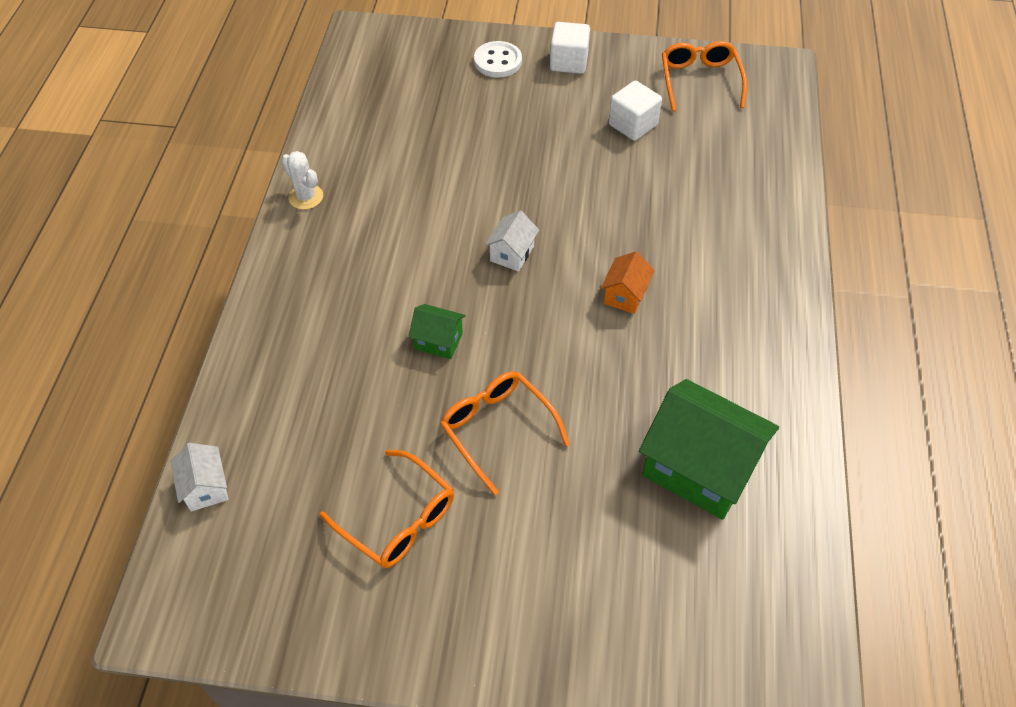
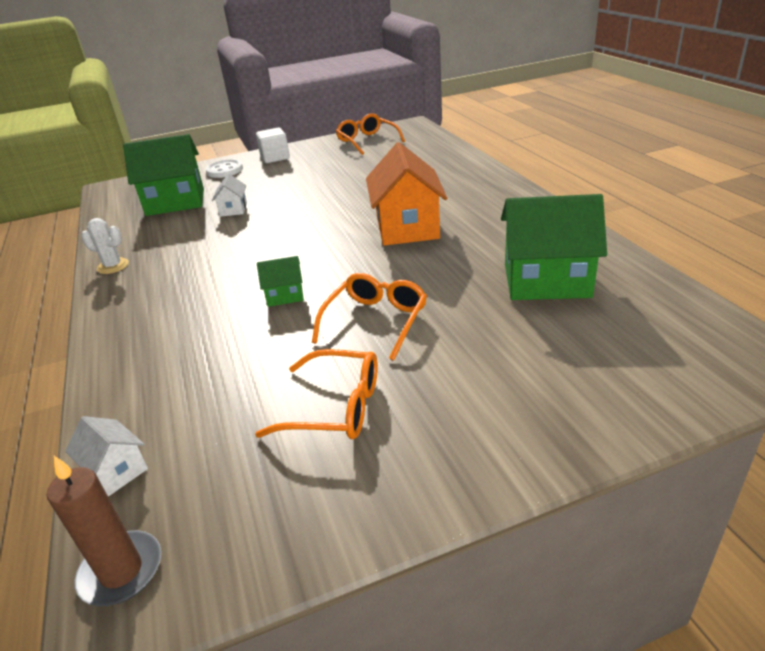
camera: 25 degrees left, 20 degrees down
(173, 588) = (121, 571): none -> brown candle
(414, 104) = (175, 202): none -> green house
(497, 429) = (375, 321): orange glasses -> orange glasses turned 90 degrees clockwise
(512, 253) = (306, 238): white house -> white house (233, 209)
(625, 295) = (407, 228): orange house -> orange house, size x2.10
(632, 125) = (341, 166): white cube -> none

